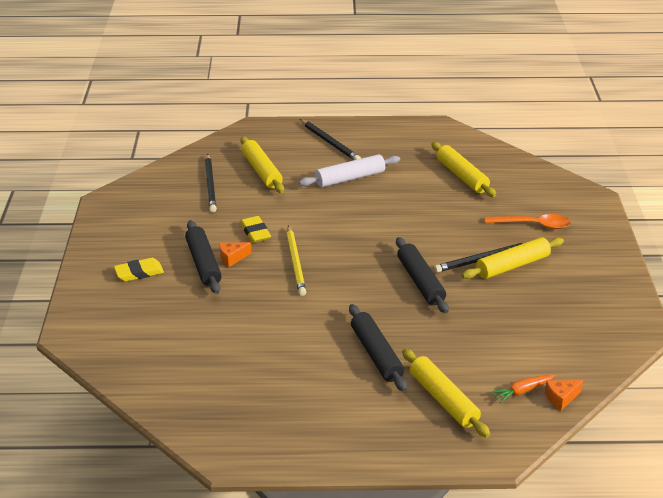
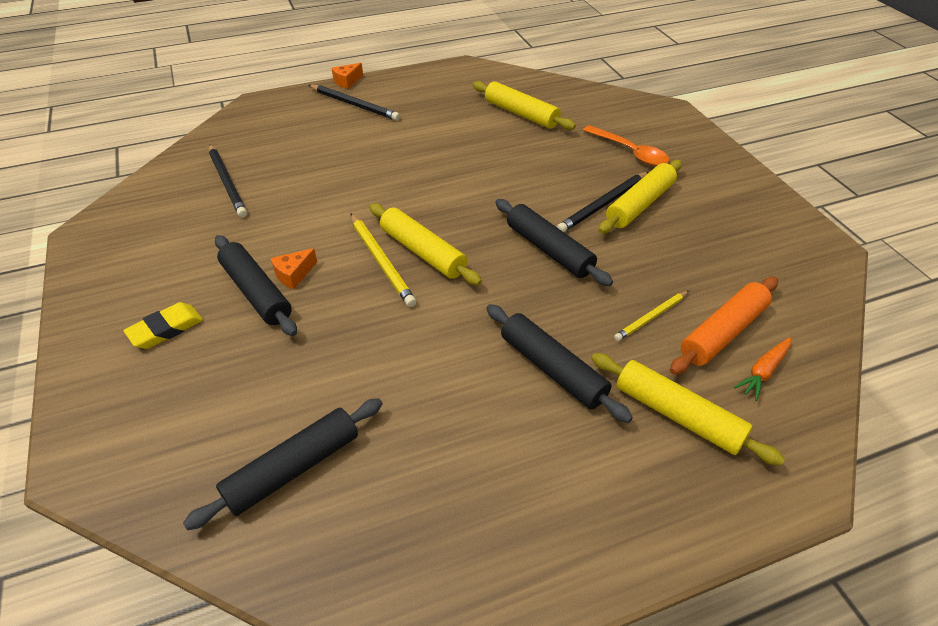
camera: 20 degrees left, 10 degrees up
(188, 366) = (293, 468): none -> black rolling pin
(255, 232) = (311, 232): yellow eraser -> none
(262, 171) = (287, 153): yellow rolling pin -> yellow rolling pin (423, 252)
(350, 178) = (397, 140): white rolling pin -> none
(466, 341) = (651, 317): none -> yellow pencil
(512, 362) = (723, 332): none -> orange rolling pin
(533, 225) = (630, 152): orange spoon -> orange spoon turned 60 degrees clockwise
(561, 398) = (813, 368): orange cheese -> orange cheese (347, 81)

